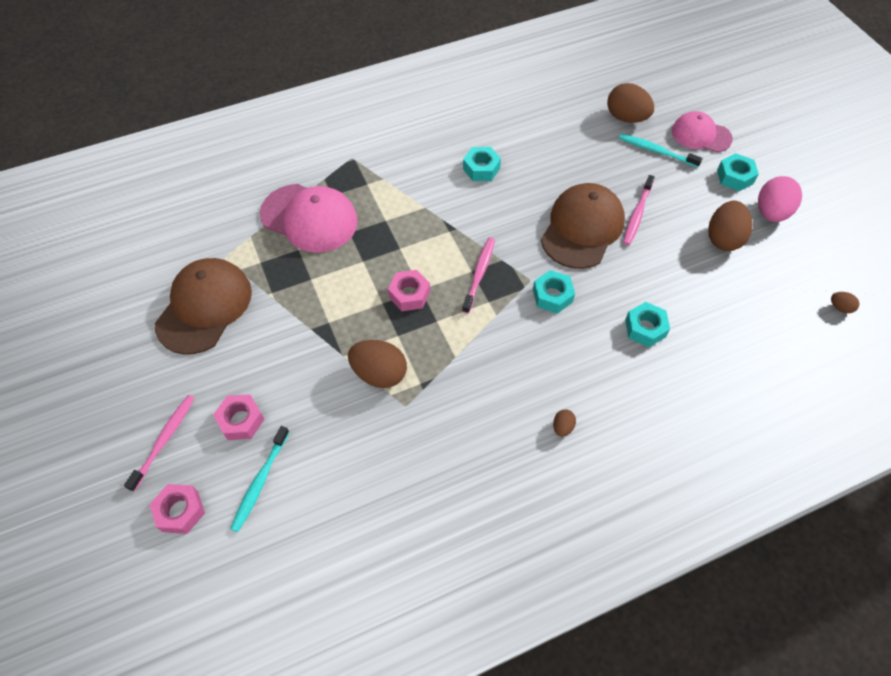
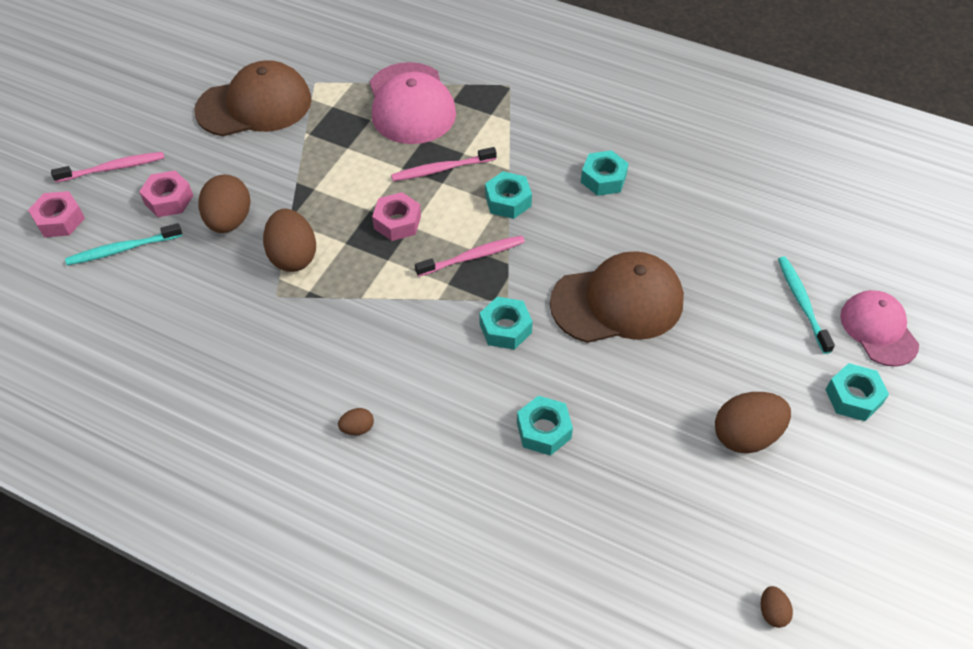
camera: 50 degrees right, 5 degrees down
(451, 225) = (508, 201): none -> turquoise nut
(626, 118) = (818, 249): brown egg -> brown egg (229, 221)
(637, 214) = (689, 337): pink toothbrush -> pink toothbrush (441, 169)
(771, 212) = (840, 463): pink egg -> none

